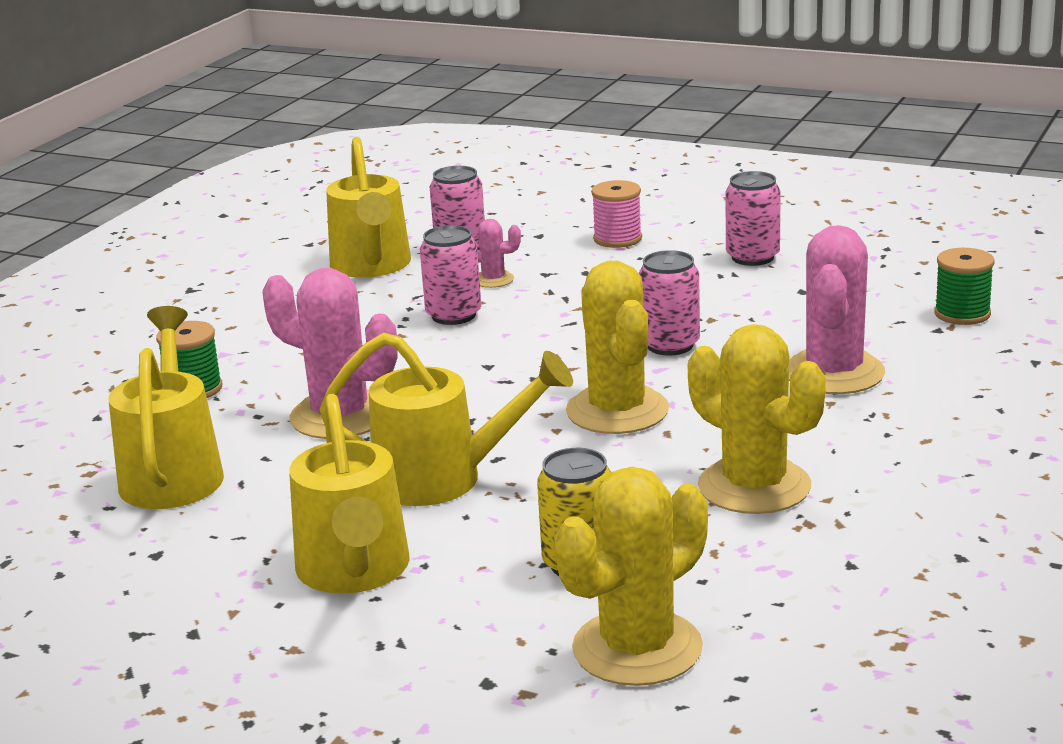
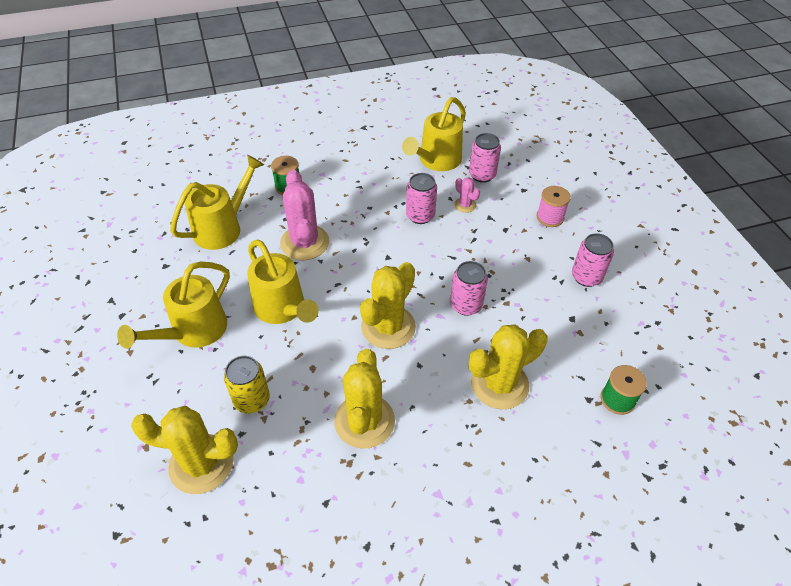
camera: 45 degrees right, 25 degrees up
(834, 373) = (499, 384): pink cactus -> yellow cactus

